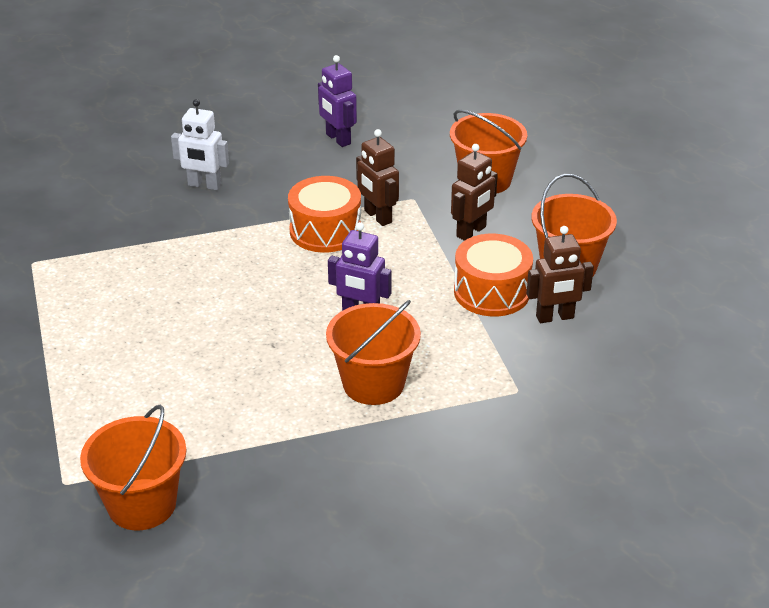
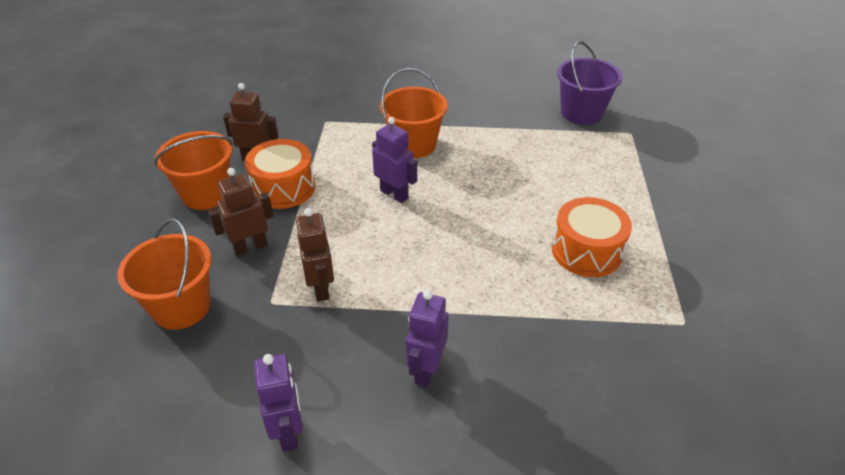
camera: 160 degrees left, 5 degrees up
(142, 504) = (581, 113): orange bucket -> purple bucket
(204, 185) = (485, 391): white robot -> none
(255, 187) = (426, 369): none -> purple robot
(325, 231) = (380, 284): orange drum -> orange drum (586, 251)

